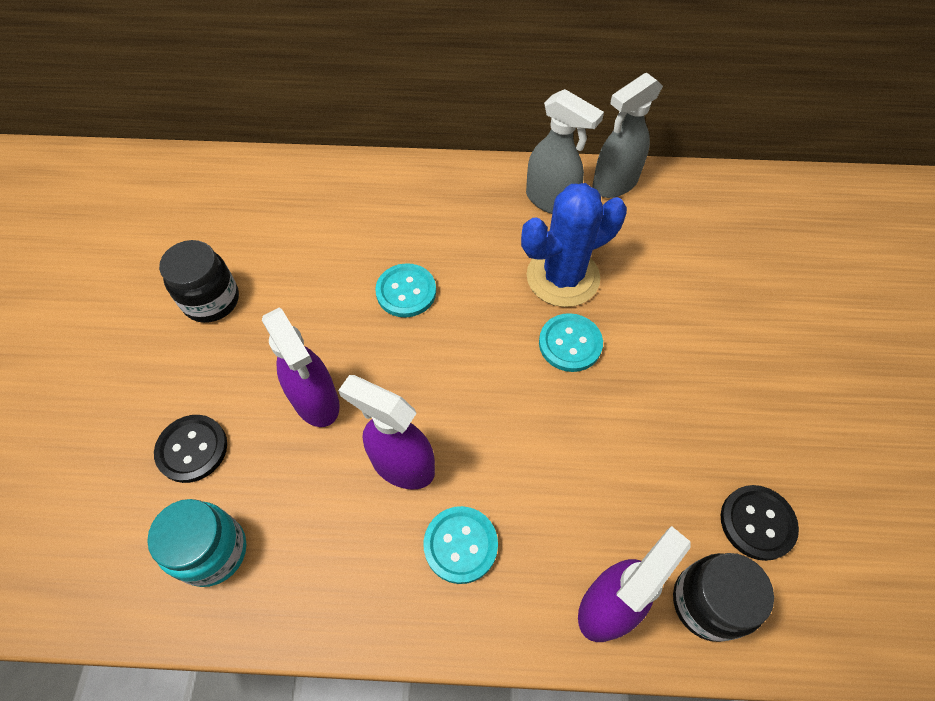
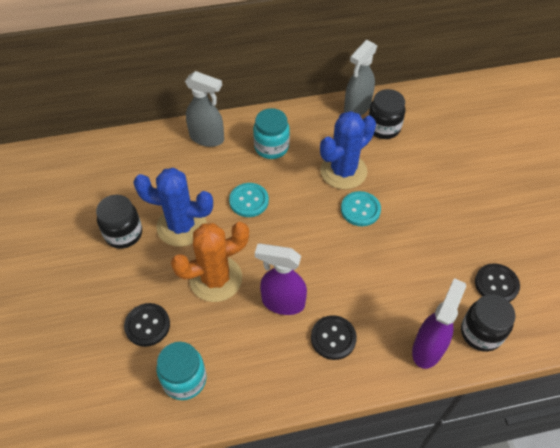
camera: 15 degrees left, 5 degrees down
(296, 308) = (181, 226): none -> blue cactus
(316, 401) = (216, 279): purple spray bottle -> orange cactus
(460, 545) = (333, 338): turquoise button -> black button
(466, 218) = (271, 147): none -> turquoise jar
(551, 201) = (321, 126): grey spray bottle -> grey spray bottle (207, 138)
(646, 223) = (383, 128): none -> black jar

